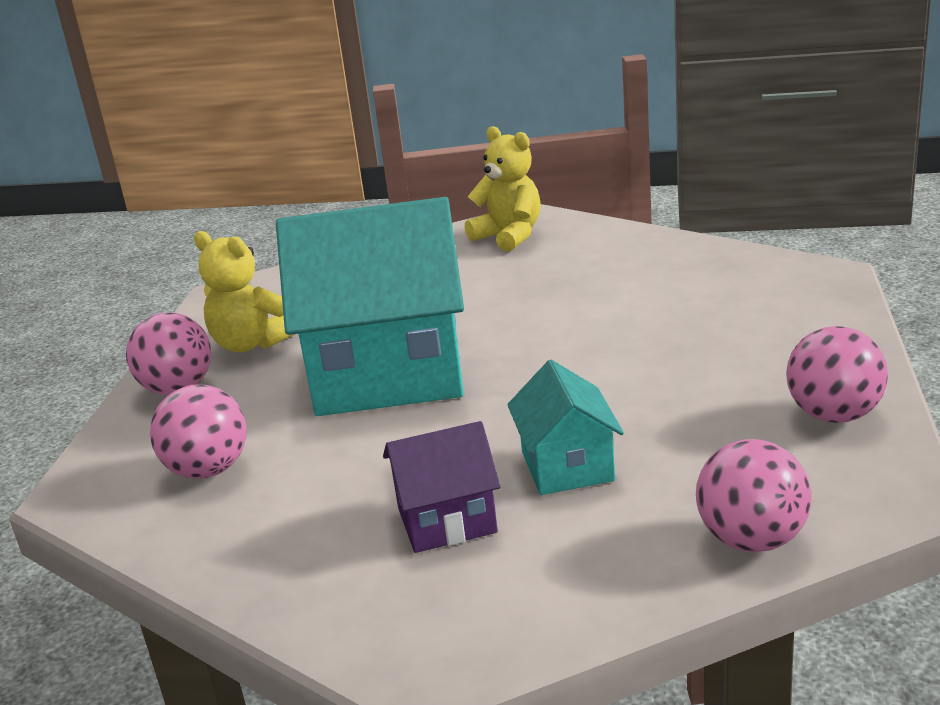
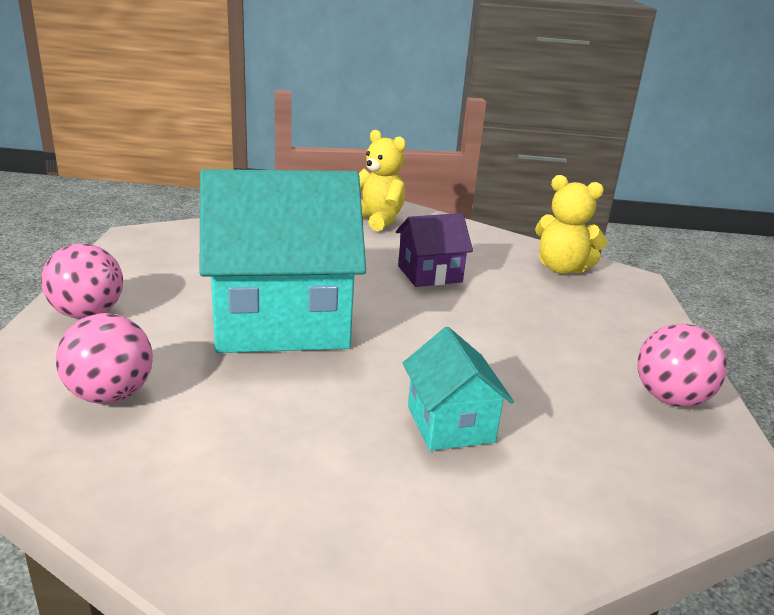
camera: 10 degrees left, 0 degrees up
(251, 344) = (158, 281): yellow teddy bear -> yellow teddy bear (562, 268)
(446, 520) = (343, 468): purple house -> purple house (429, 274)
(752, 539) = (631, 514): pink ball -> none

